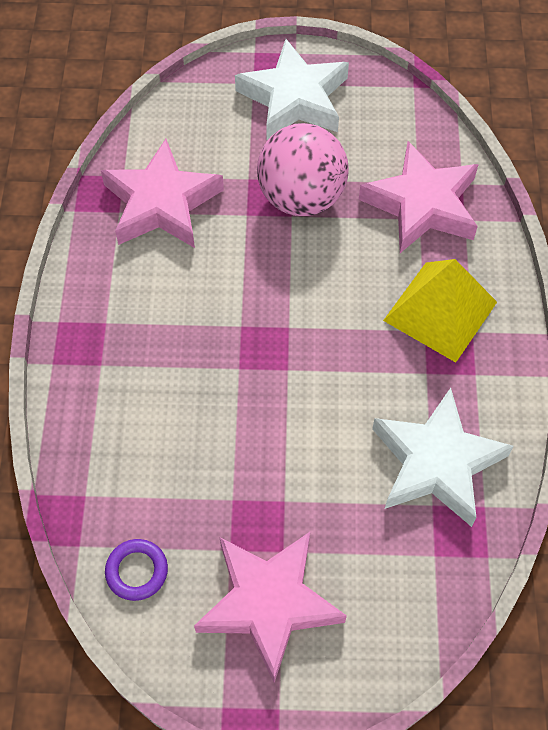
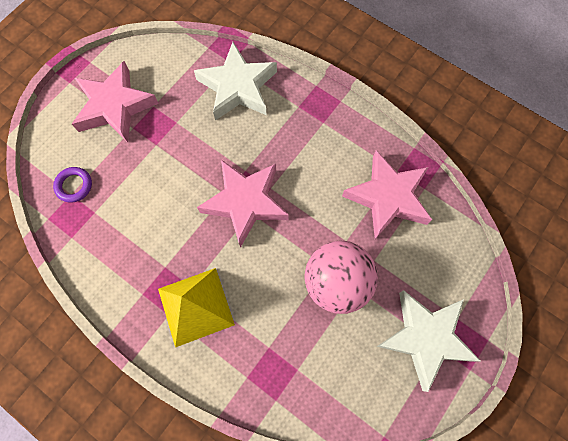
camera: 125 degrees right, 10 degrees up
(137, 571) = (176, 63): purple ring -> purple ring (74, 186)
(422, 204) = (278, 358): pink star -> pink star (245, 203)
(436, 462) = (113, 231): white star -> white star (238, 87)

